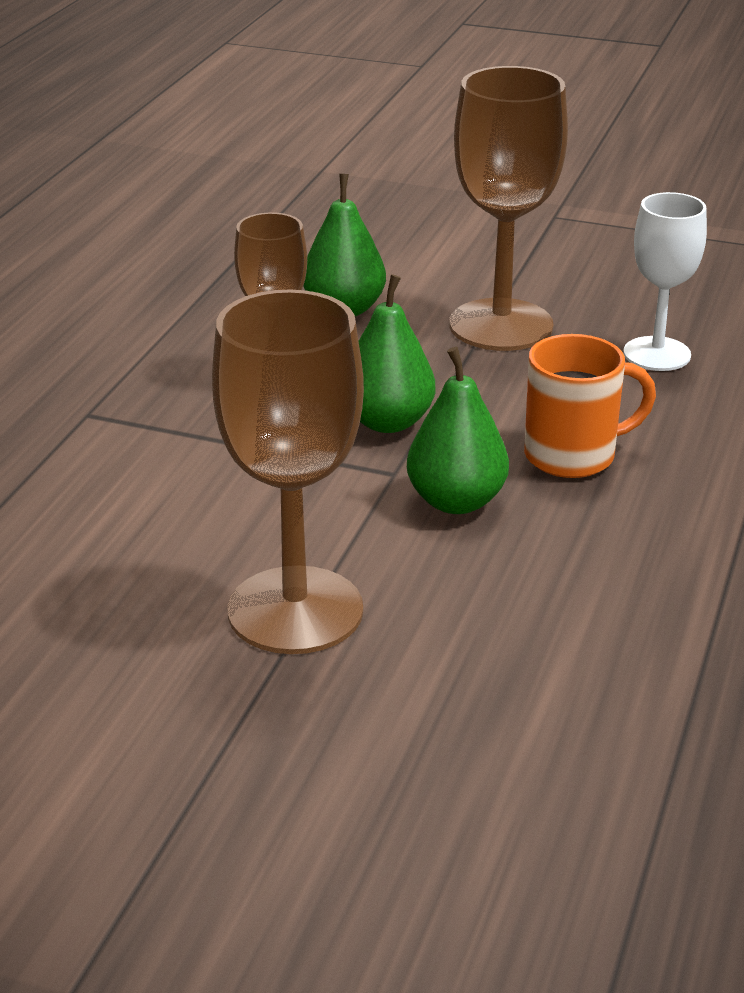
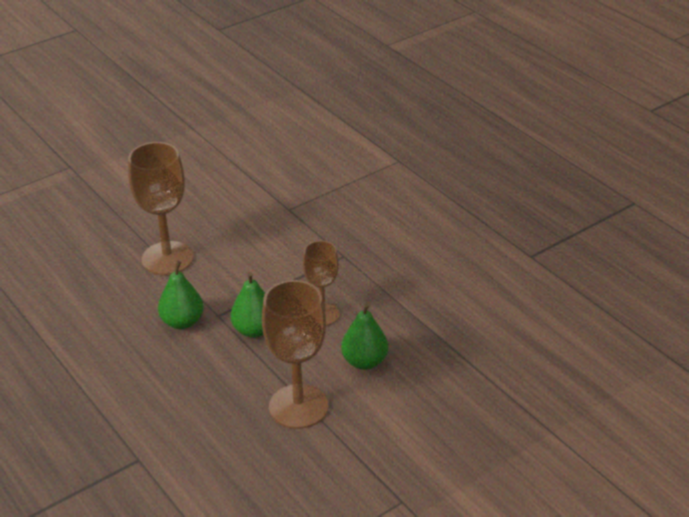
camera: 125 degrees right, 5 degrees up
(573, 455) = (175, 369): orange mug -> none
(657, 354) = (219, 445): white goblet -> none

